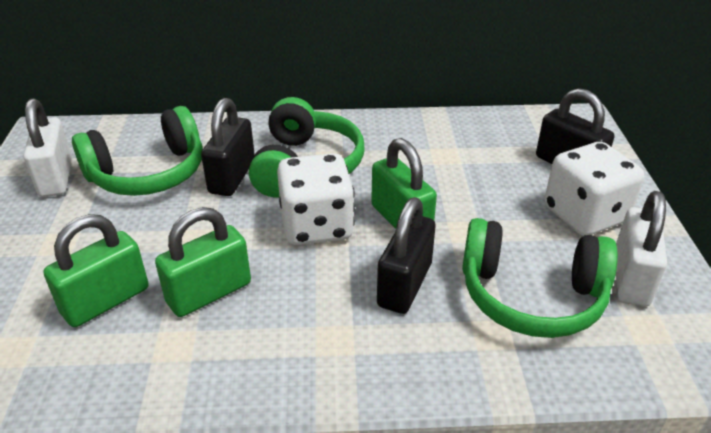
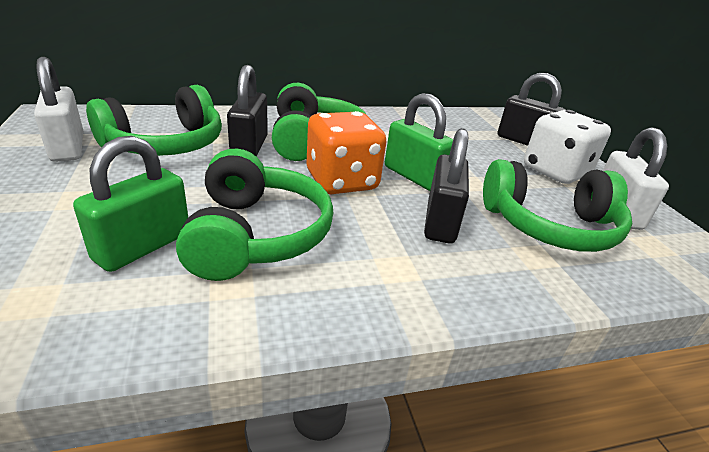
camera: 15 degrees left, 5 degrees down
(209, 293) = (256, 235): green padlock -> green headphones
(316, 226) = (341, 181): white dice -> orange dice

